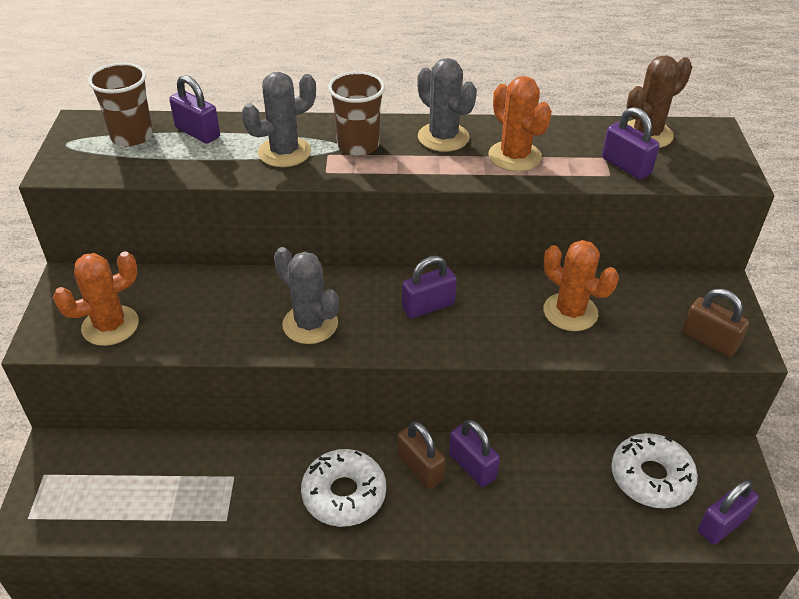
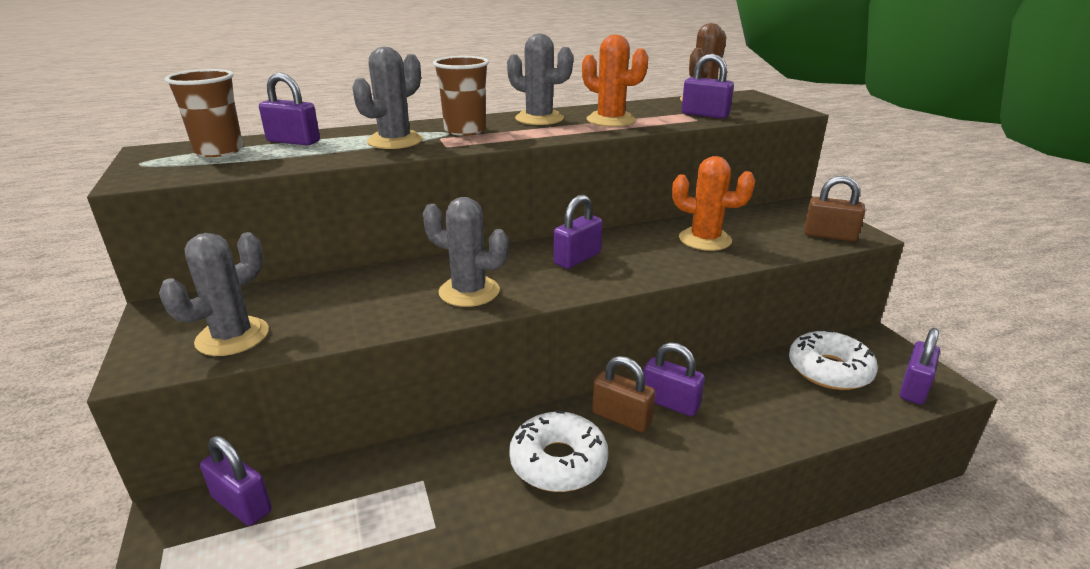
camera: 20 degrees left, 15 degrees down
(101, 455) = (242, 504): none -> purple padlock
(110, 326) = (232, 337): orange cactus -> grey cactus

